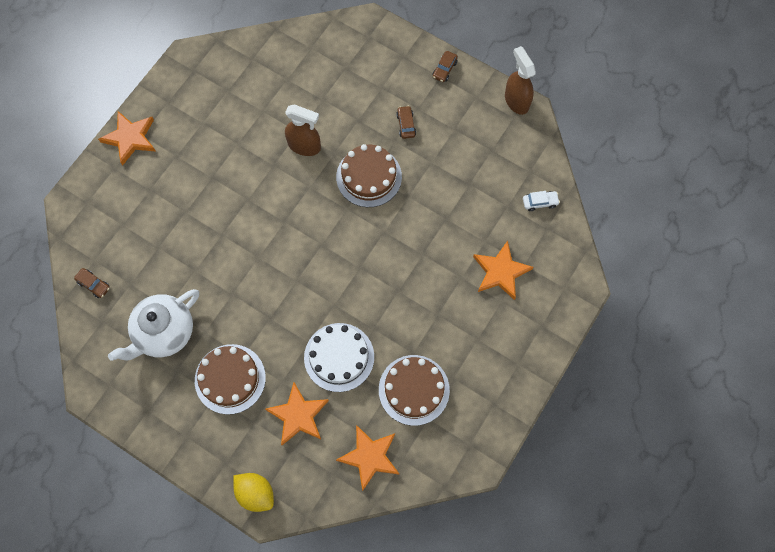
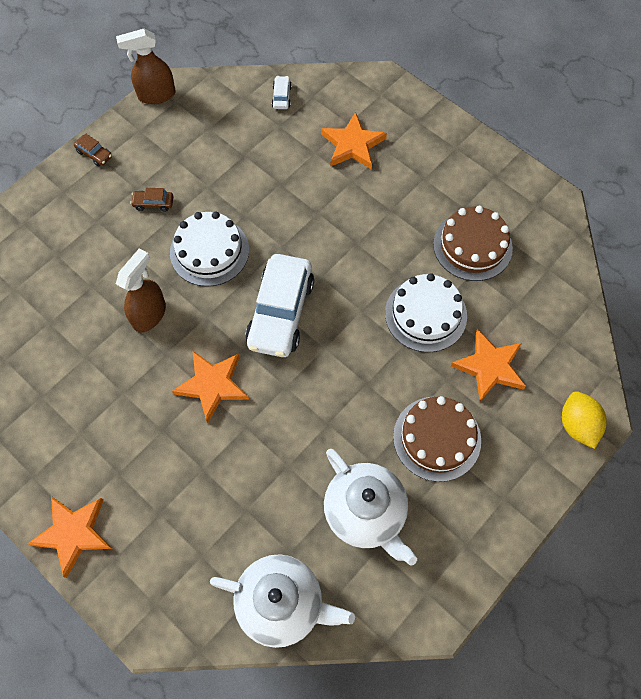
camera: 80 degrees left, 5 degrees down
(94, 284) = (282, 603): brown car -> white teapot
(255, 493) = (577, 425): yellow lemon -> yellow lemon turned 60 degrees counterclockwise
(322, 242) = (281, 313): none -> white car
(369, 177) = (209, 251): brown cake -> white cake
(369, 457) = (543, 300): orange star -> orange star (212, 385)

